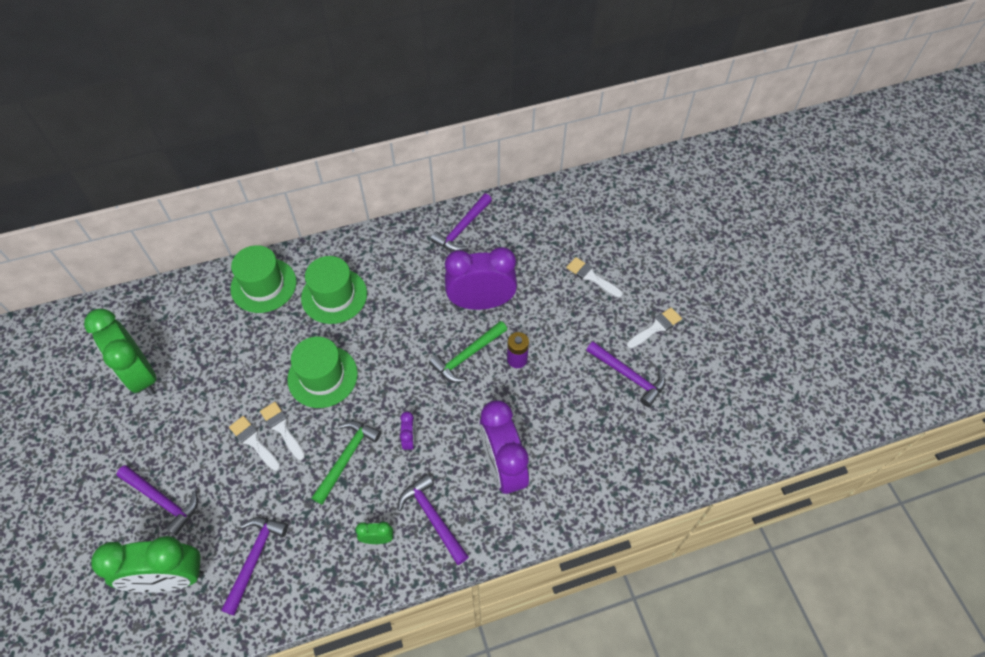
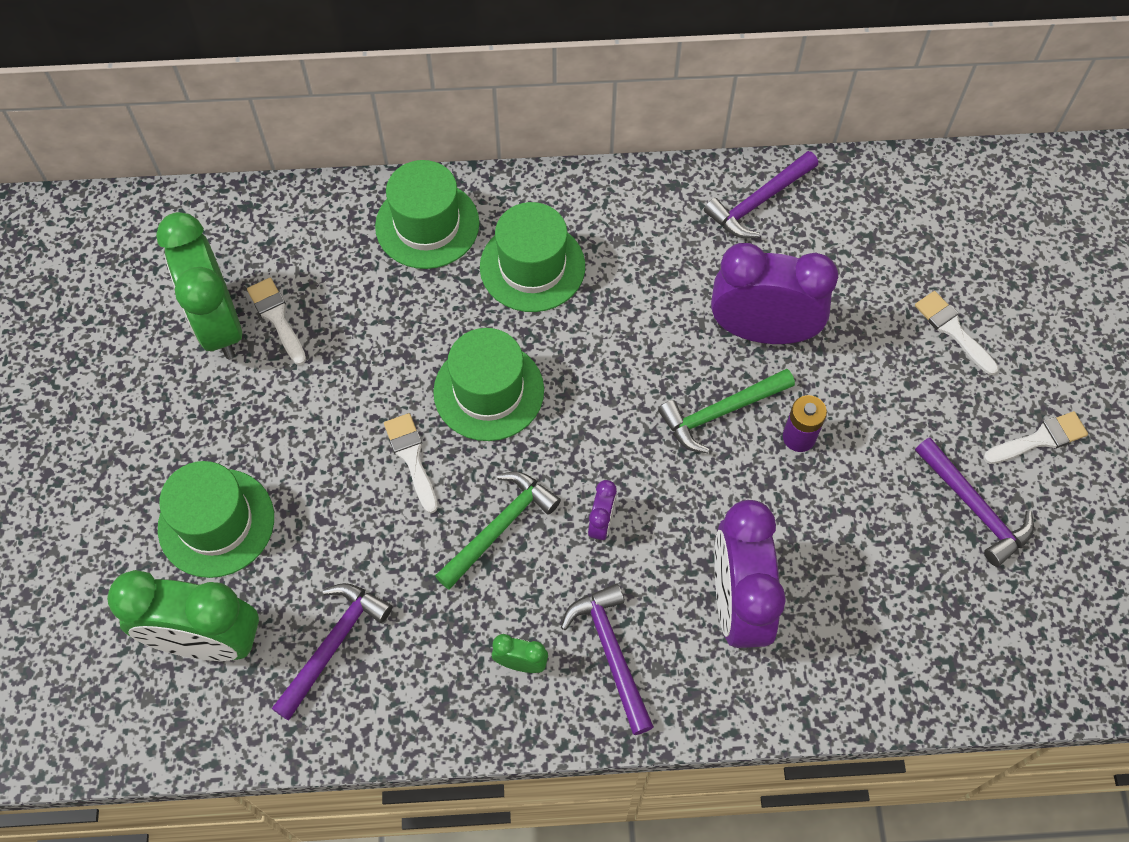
camera: 15 degrees right, 5 degrees up
(162, 500) = (216, 522): purple hammer -> green hat
(254, 441) = (366, 467): white brush -> white brush (277, 317)

